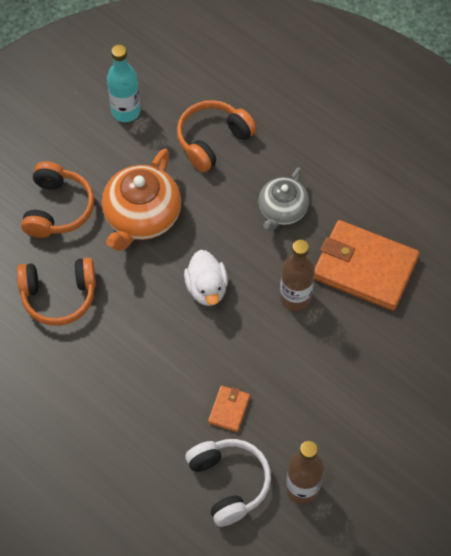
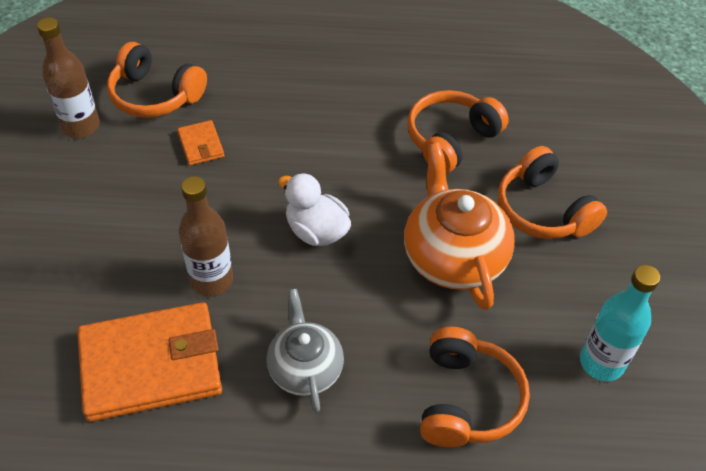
camera: 140 degrees right, 10 degrees down
(229, 483) = (155, 95): white headphones -> orange headphones

